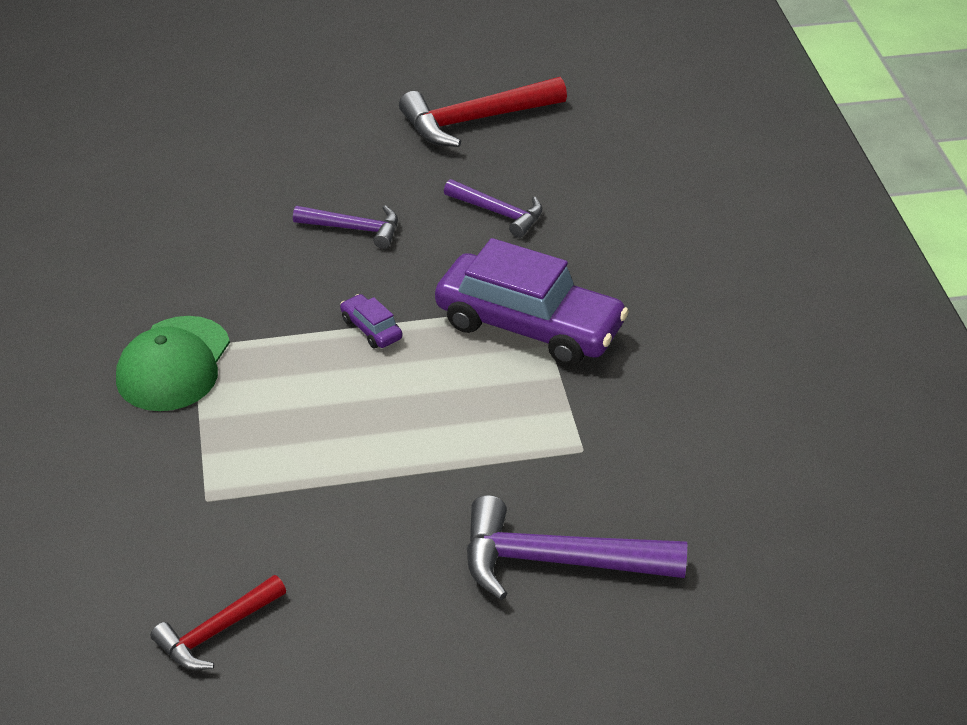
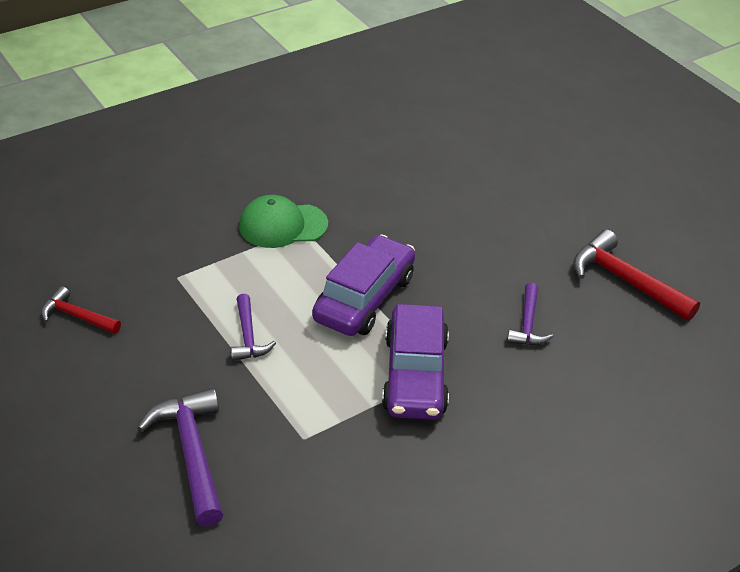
camera: 65 degrees right, 0 degrees up
(354, 229) = (459, 259): purple hammer -> purple hammer (248, 336)
(371, 329) = (364, 298): purple car -> purple car, size x2.48

